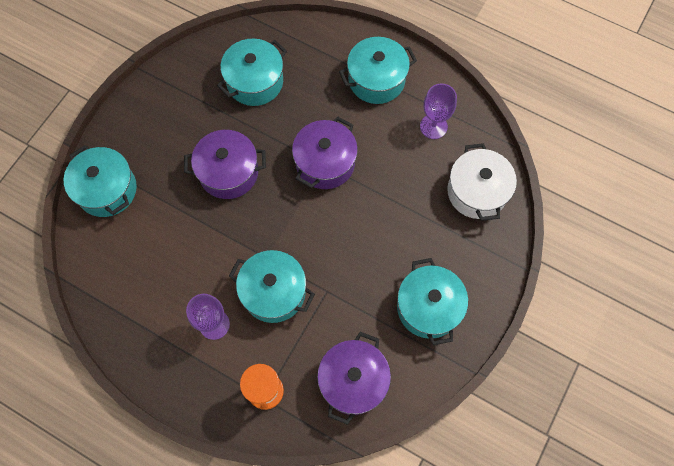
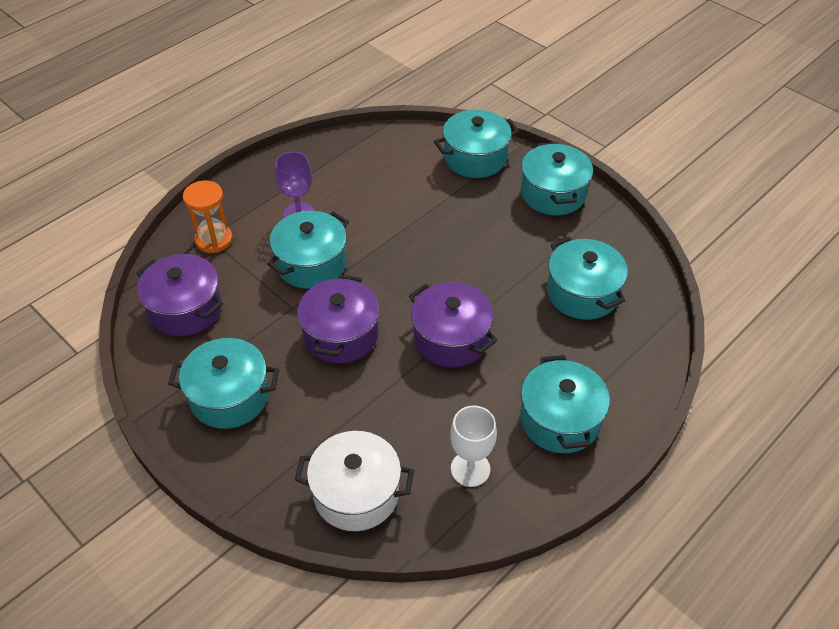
camera: 105 degrees right, 20 degrees down
(144, 119) = (553, 194): none -> turquoise pot
(228, 172) = (466, 250): purple pot -> purple pot (341, 335)
(433, 126) = (470, 469): purple goblet -> white goblet

